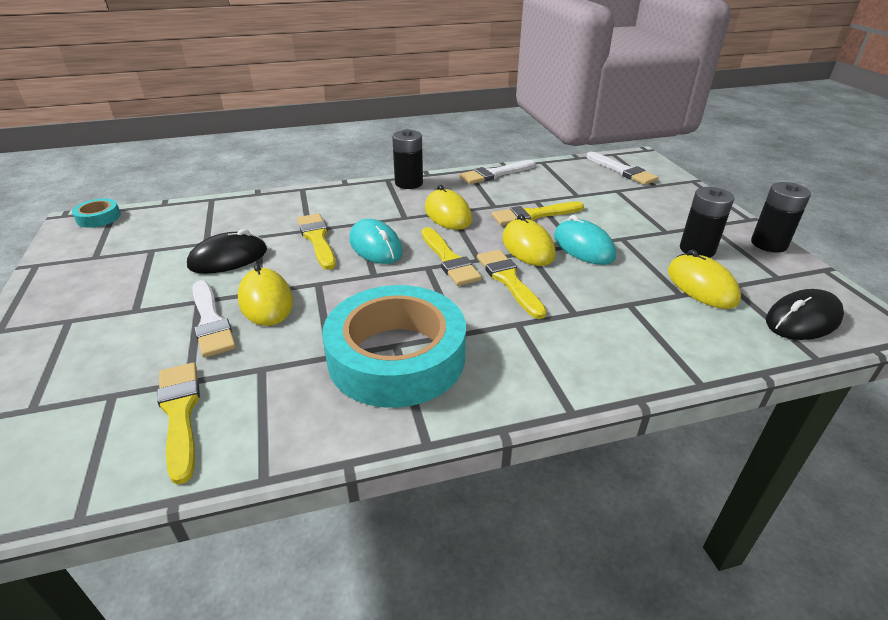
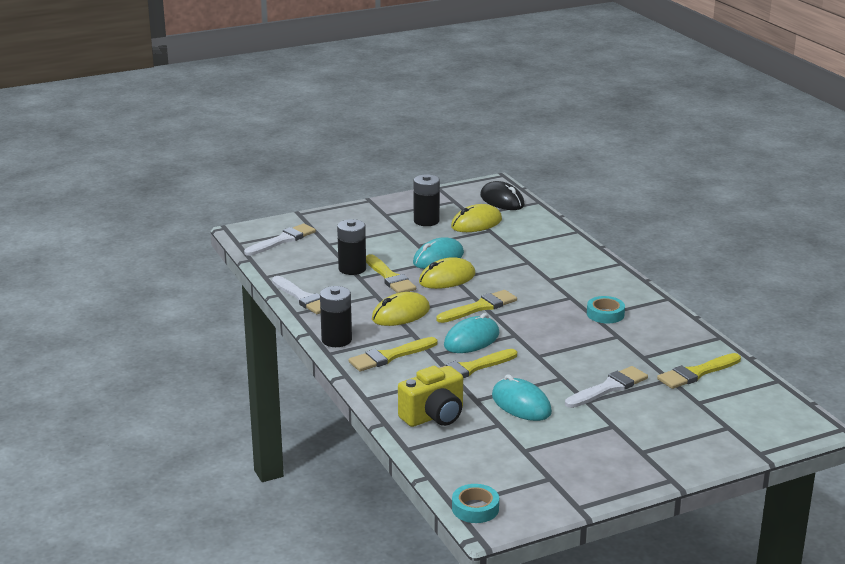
camera: 100 degrees left, 10 degrees down
(228, 258) = (521, 404): black mouse -> turquoise mouse
(247, 213) = (434, 416): none -> yellow camera
(266, 301) = (572, 372): yellow mouse -> none
(396, 356) = (605, 314): turquoise tape -> turquoise tape, size x0.41
(509, 280) = (499, 284): yellow brush -> yellow brush (390, 356)
(769, 244) = (409, 198): black battery -> black battery (352, 269)

